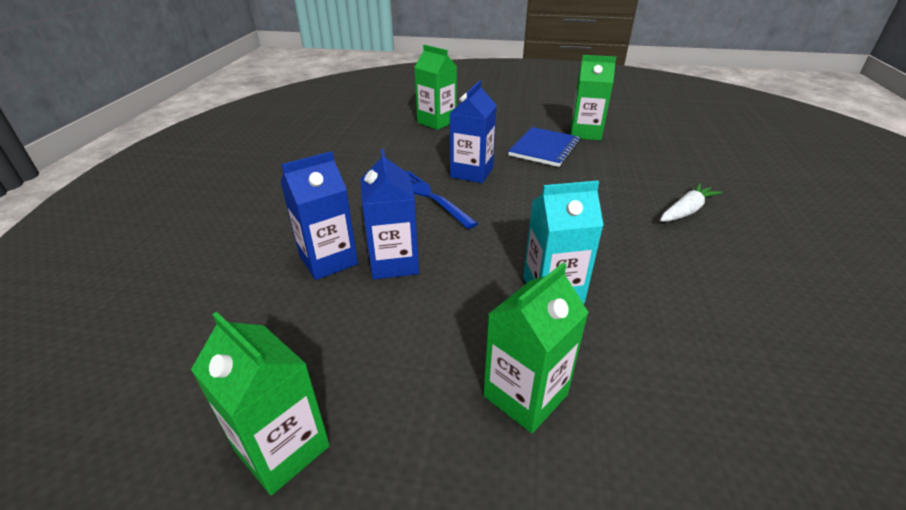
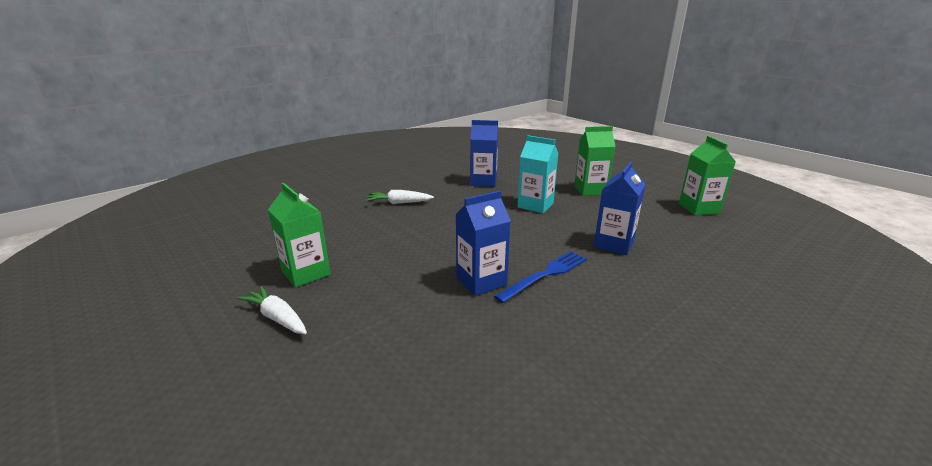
camera: 140 degrees left, 10 degrees down
(328, 260) = (661, 261): blue carton -> blue carton (483, 182)
(430, 197) = (545, 275): blue fork -> blue fork turned 135 degrees counterclockwise
(436, 122) = (408, 384): green carton -> none
(543, 116) = (277, 318): none -> white carrot
(544, 149) = (377, 275): blue notebook -> none

